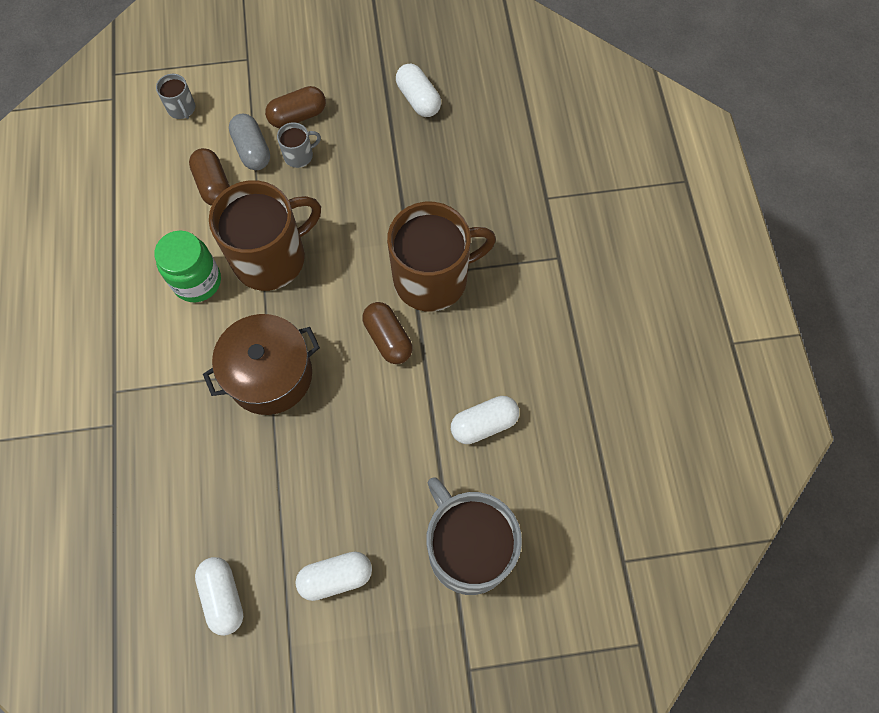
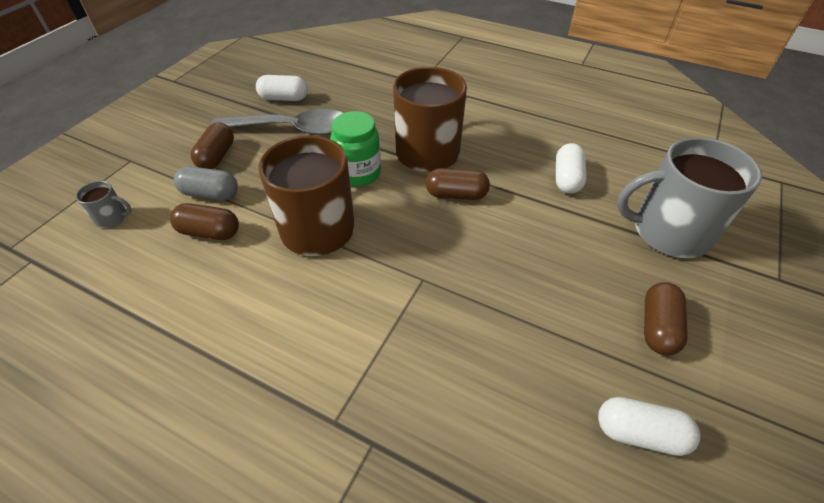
camera: 55 degrees left, 20 degrees down
(197, 281) = (286, 288): green jar -> green jar (358, 173)
(270, 375) = (427, 280): brown pot -> none
(299, 155) = (250, 171): grey mug -> none
(336, 577) = (657, 327): white capsule -> brown capsule
(377, 142) = (292, 129): none -> grey spoon

